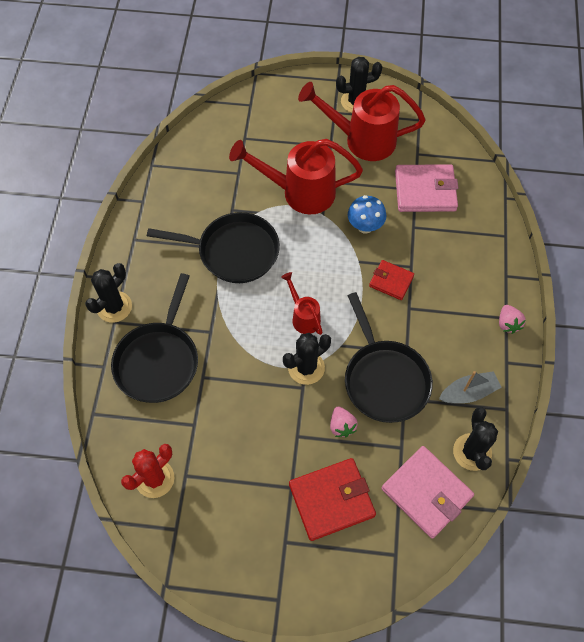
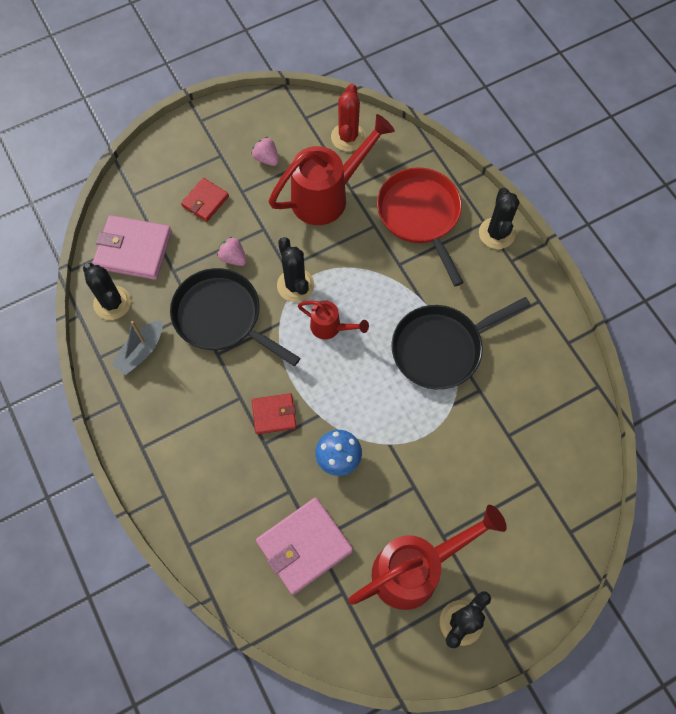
camera: 145 degrees right, 5 degrees up
(158, 360) = (420, 215): black pan -> red pan
(299, 192) = (431, 454): red watering can -> red watering can (328, 195)
(306, 368) = (295, 285): black cactus -> black cactus turned 45 degrees counterclockwise
(331, 500) = (205, 201): red wallet -> red wallet, size x0.58
(508, 324) = (137, 442): pink strawberry -> pink strawberry (266, 158)

